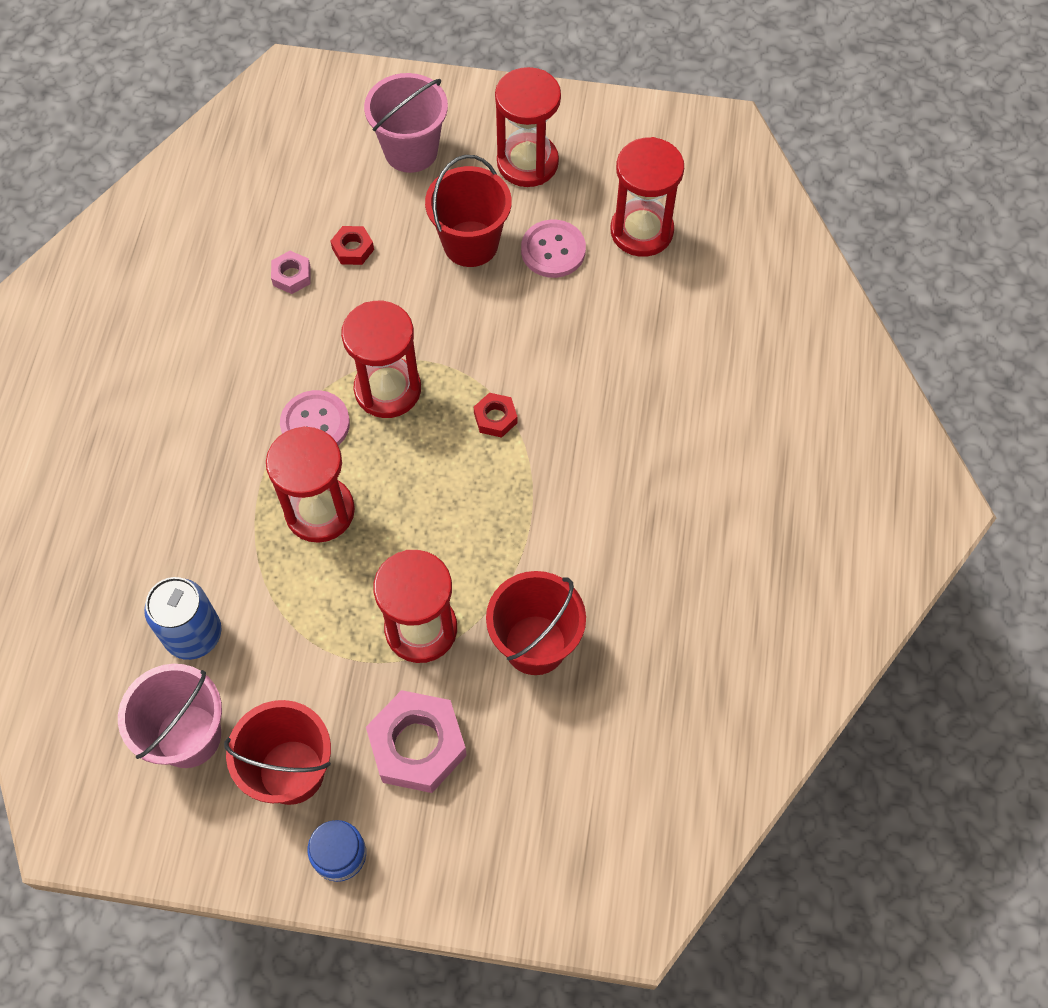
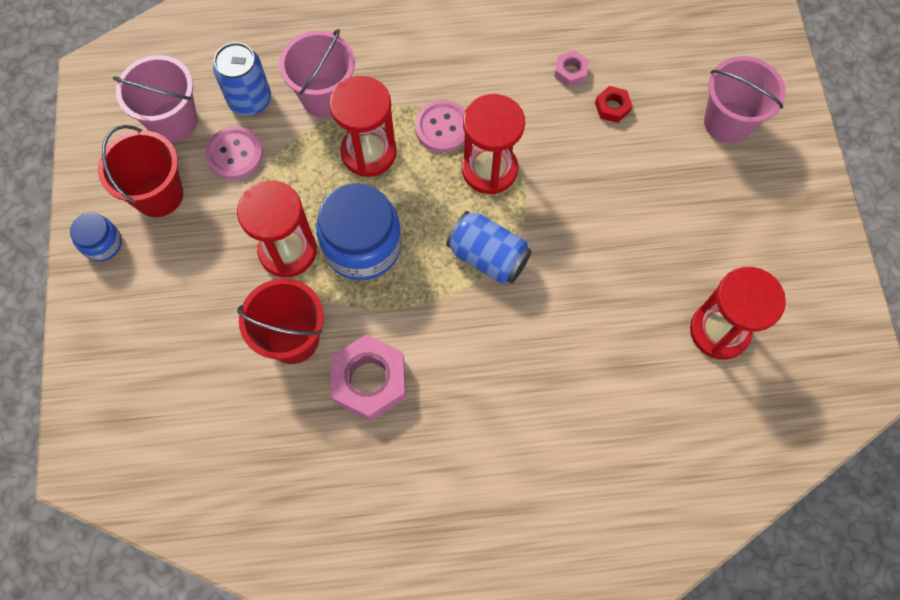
camera: 75 degrees right, 5 degrees up
(224, 544) = (325, 97): none -> pink bucket
(417, 745) = (193, 274): pink nut -> pink nut (369, 381)
(440, 545) = (362, 246): none -> blue jar
(470, 244) = (651, 193): red bucket -> none
(495, 418) = (488, 257): red nut -> blue can
(527, 163) = (754, 217): red hourglass -> none
(553, 250) = (669, 261): pink button -> pink button (234, 154)

